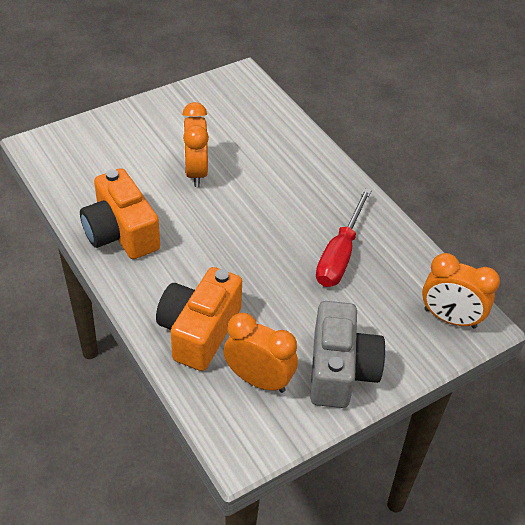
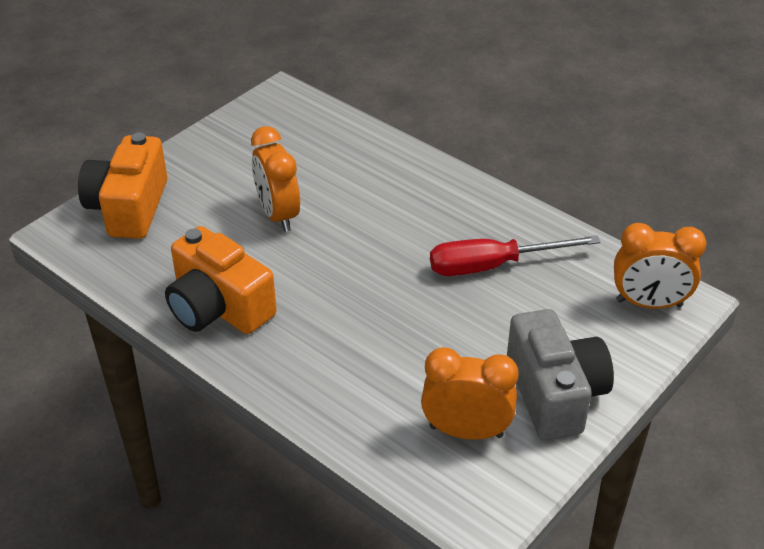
camera: 15 degrees left, 5 degrees down
(199, 331) = (369, 395): orange camera -> orange camera (129, 207)
(340, 254) = (492, 266): red screwdriver -> red screwdriver turned 75 degrees clockwise

